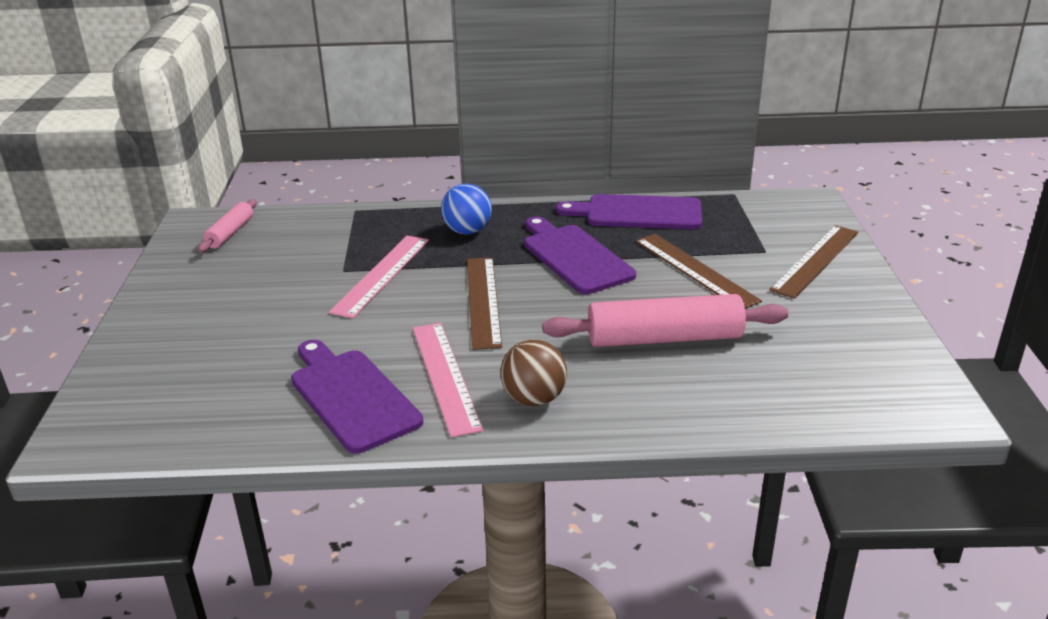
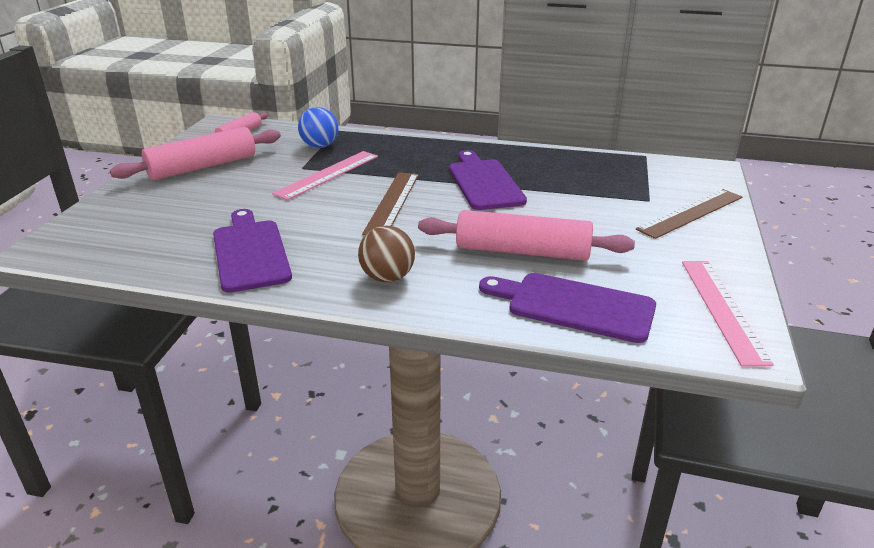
camera: 15 degrees right, 0 degrees up
(212, 289) = (202, 167): none -> pink rolling pin
(445, 376) = (329, 250): pink ruler -> pink ruler (723, 309)
(467, 231) = (411, 154): blue ball -> blue ball (320, 146)
(638, 213) = (555, 159): purple cutting board -> purple cutting board (574, 306)
(694, 270) = (578, 205): brown ruler -> none

